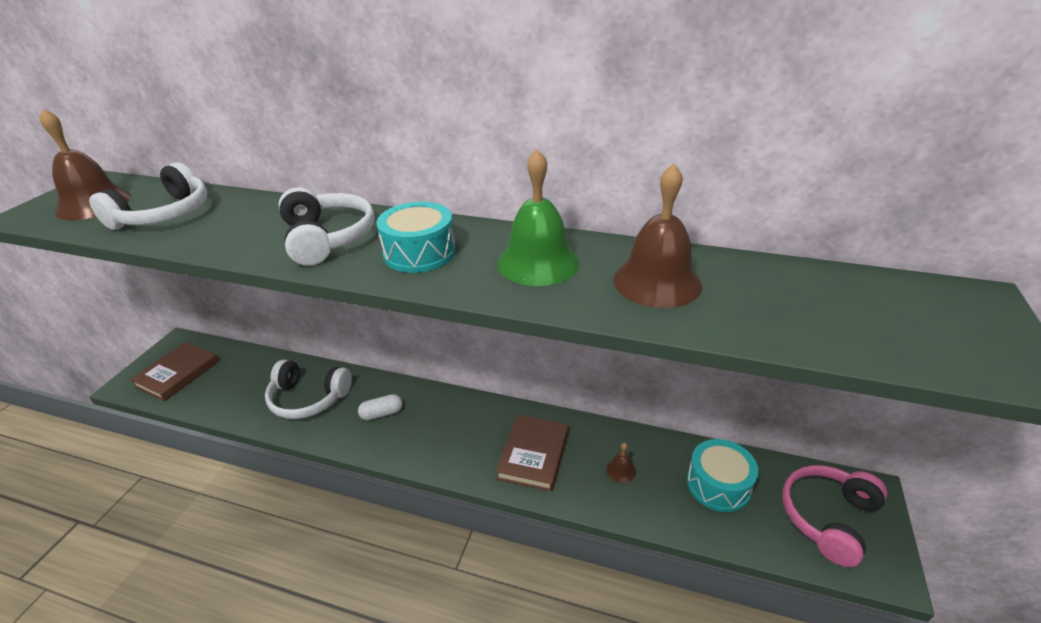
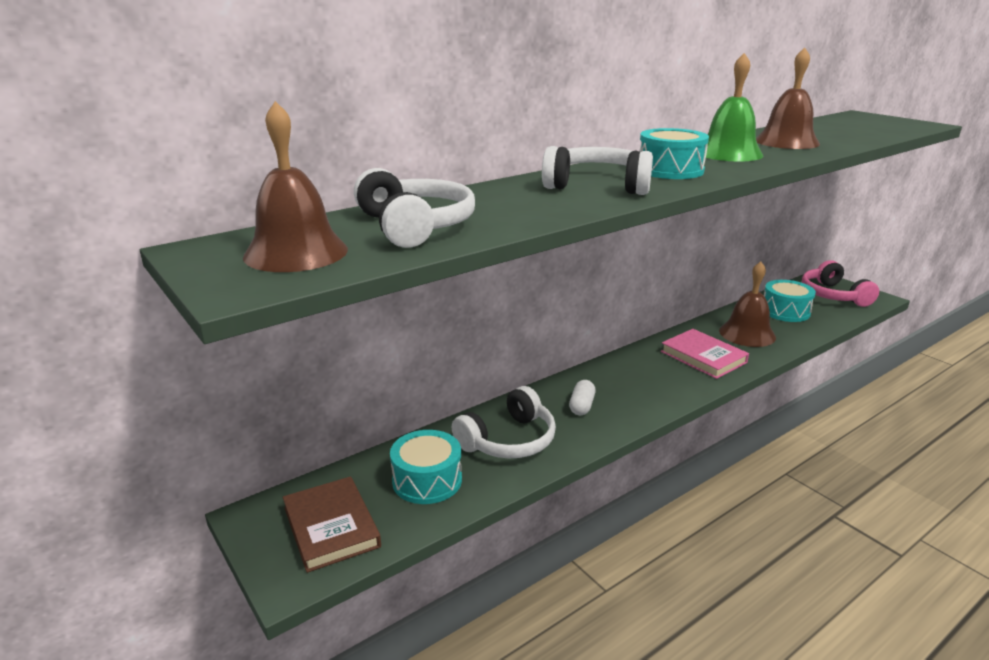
camera: 55 degrees left, 10 degrees down
(240, 386) = (427, 480): none -> turquoise drum
(534, 454) = (703, 357): brown book -> pink book
(621, 470) = (747, 334): brown bell -> brown bell, size x2.24

